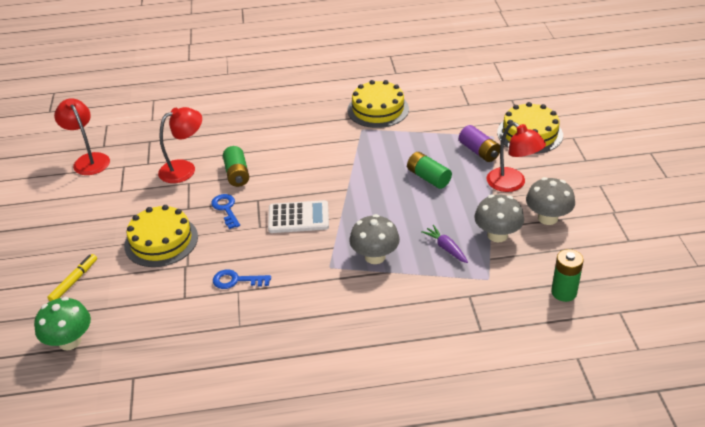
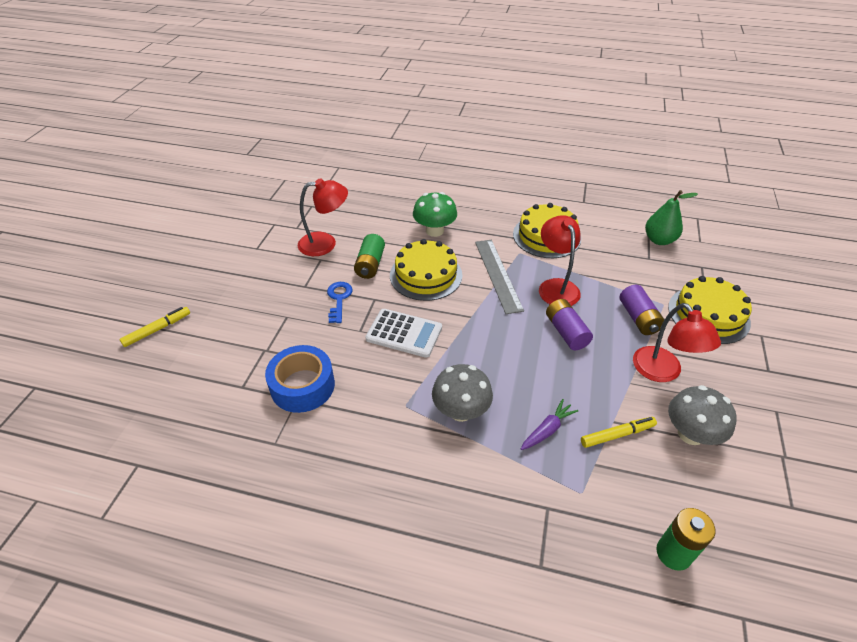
camera: 20 degrees right, 5 degrees up
(70, 341) = (110, 396): green mushroom -> green mushroom (434, 231)
(89, 160) = (249, 209): red lamp -> red lamp (556, 286)
(161, 241) = (259, 314): yellow cake -> yellow cake (426, 275)
(236, 280) = (302, 386): blue key -> blue tape
(352, 151) = (498, 275): none -> grey ruler
(428, 178) = (566, 332): green battery -> purple battery
(446, 248) = (547, 430): purple carrot -> purple carrot turned 60 degrees clockwise
(470, 88) = (659, 240): none -> green pear
(497, 235) = (617, 435): grey mushroom -> yellow marker

